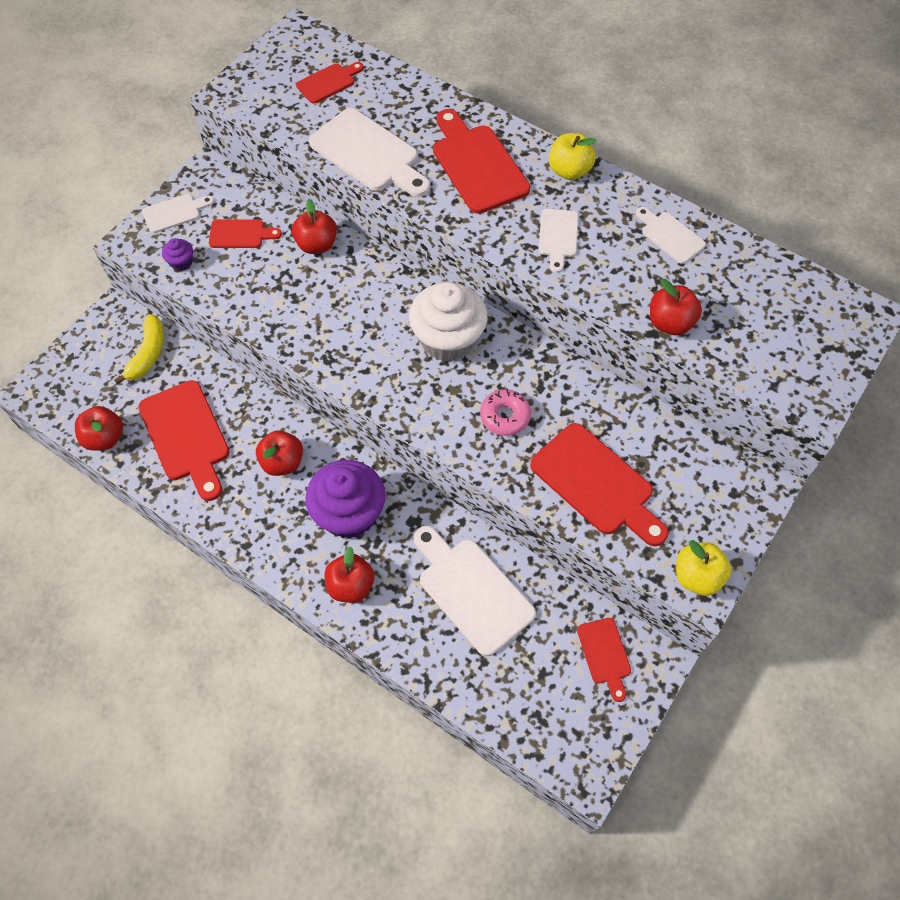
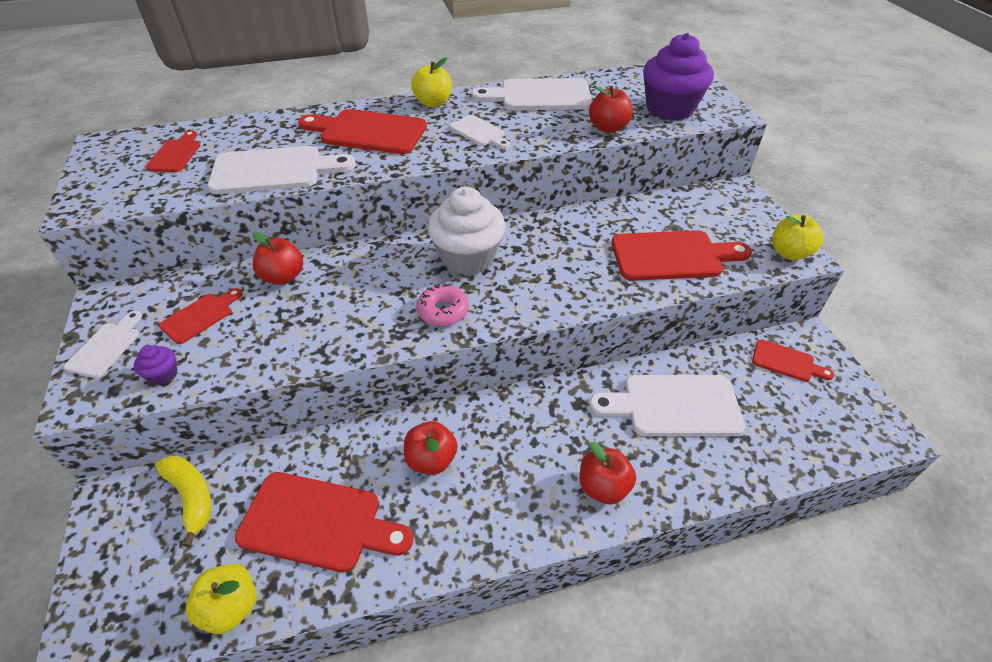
camera: 50 degrees left, 15 degrees down
(105, 438) = (231, 607): red apple -> yellow apple
(349, 513) = (531, 443): purple cupcake -> purple cupcake (670, 109)
(505, 416) = (569, 267): pink donut -> pink donut (443, 311)
(670, 236) = (539, 96): white cutting board -> white cutting board, size x1.84

